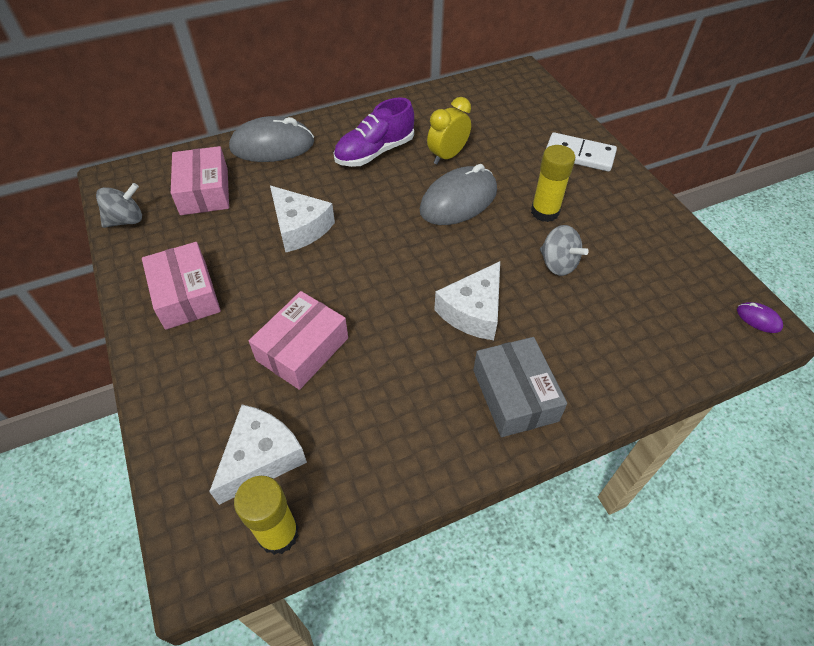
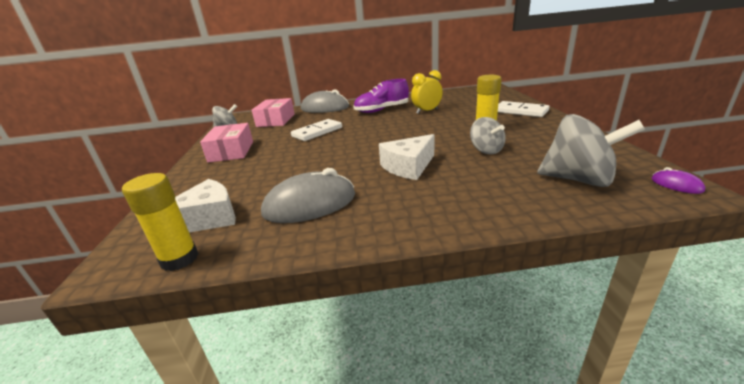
camera: 20 degrees right, 25 degrees down
(300, 228) = (317, 132): white cheese -> white domino
(302, 349) = (278, 174): pink box -> none
(458, 200) = (424, 125): grey mouse -> grey mouse (310, 204)
(514, 395) = (419, 207): grey box -> none
(669, 320) = (578, 180): none -> grey spinning top

